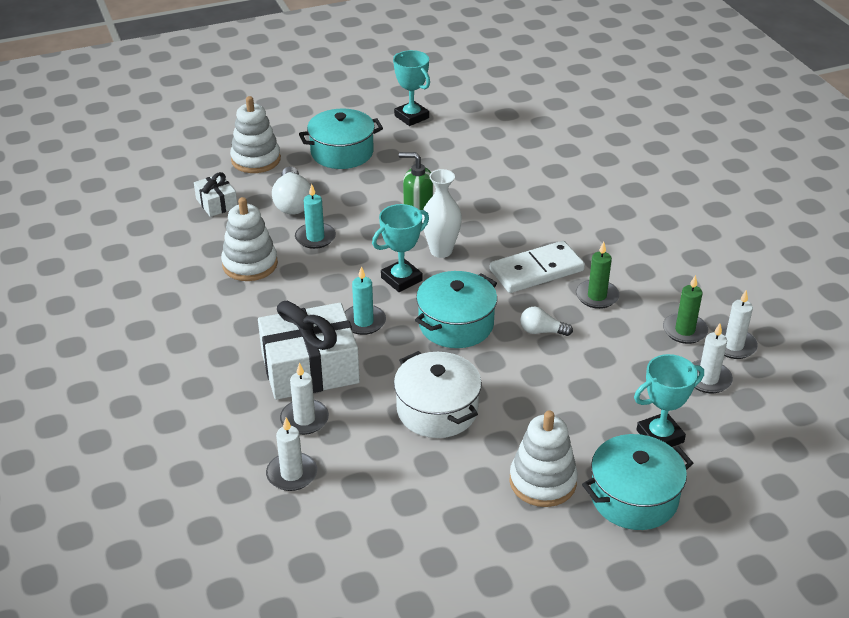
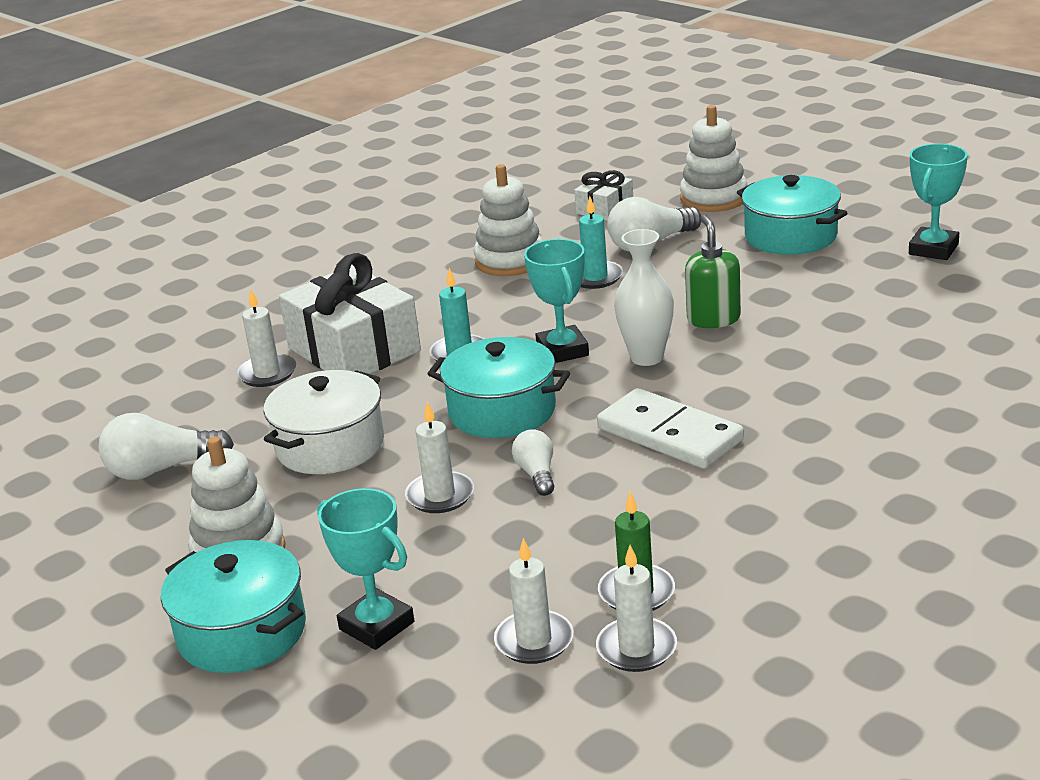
camera: 70 degrees right, 10 degrees down
(292, 474) = (178, 394): white candle -> white candle (440, 496)
(401, 279) = (562, 350): turquoise trophy -> turquoise trophy turned 45 degrees clockwise
(401, 502) = (162, 469): none -> white light bulb
(597, 296) = (654, 496): green candle -> none

